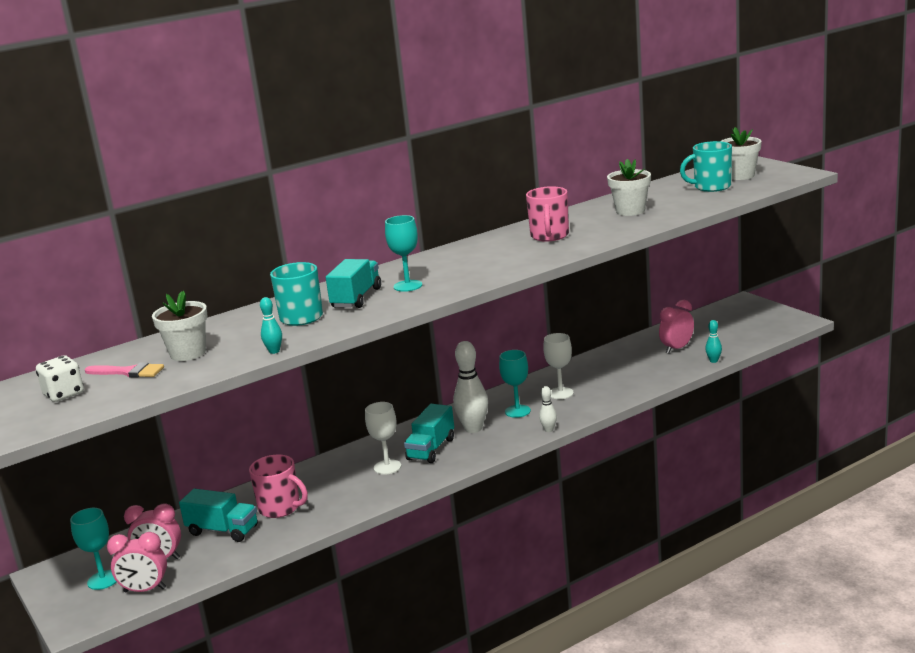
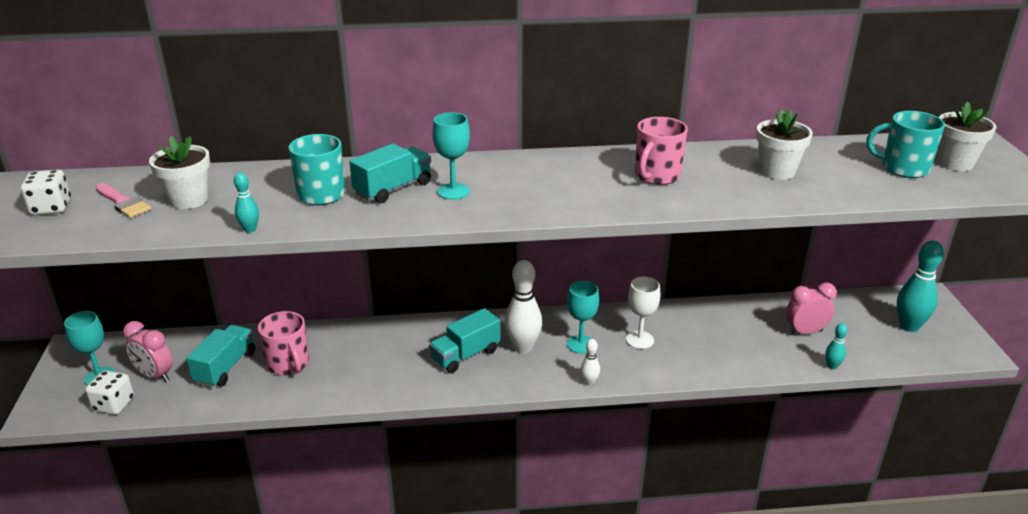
camera: 25 degrees right, 10 degrees up
(145, 590) = (114, 405): pink clock -> white dice
(223, 530) = (225, 367): turquoise truck -> turquoise truck turned 120 degrees counterclockwise
(387, 467) = (411, 359): white goblet -> none
(744, 322) = (909, 326): none -> turquoise bowling pin

